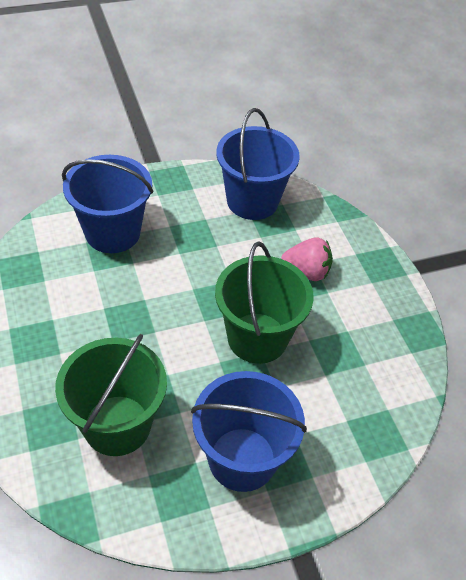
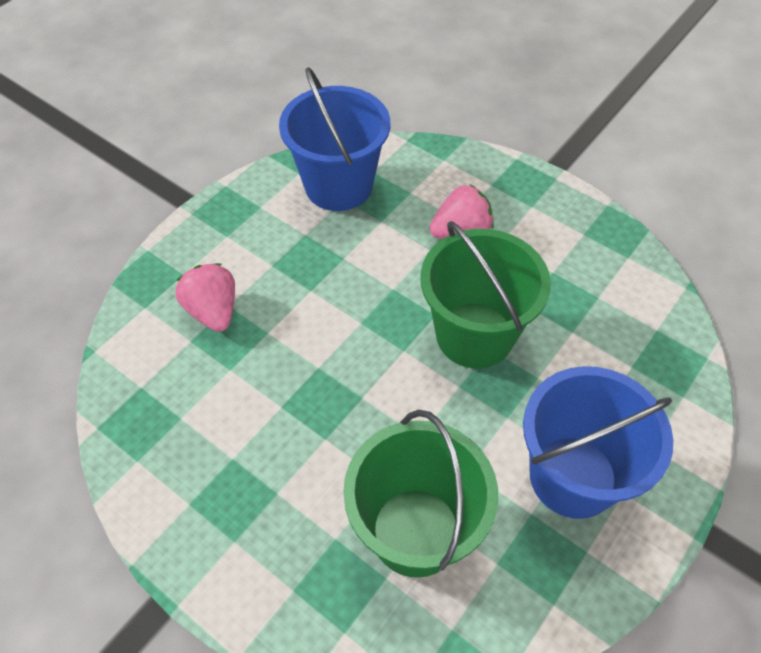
camera: 30 degrees left, 5 degrees up
(112, 233) = (213, 311): blue bucket -> pink strawberry

